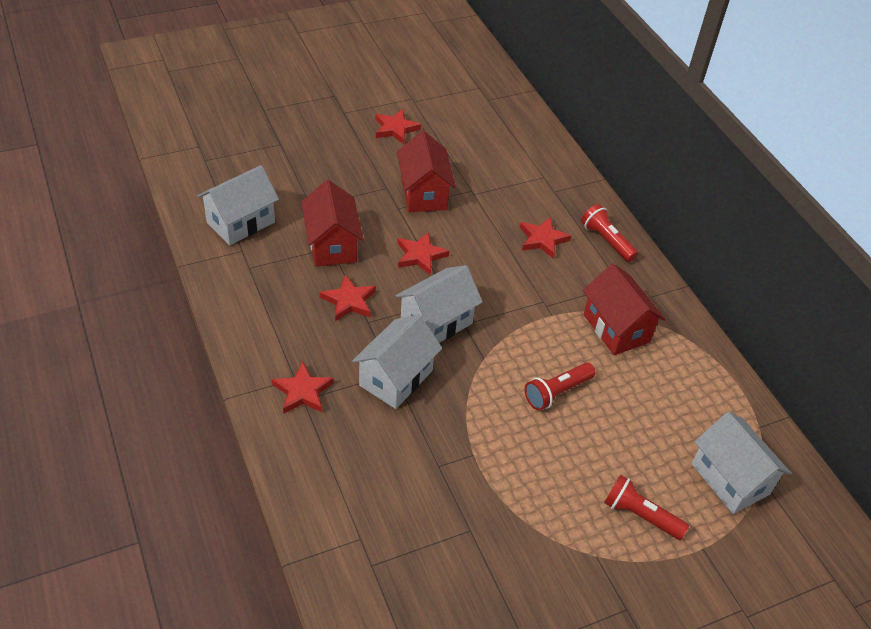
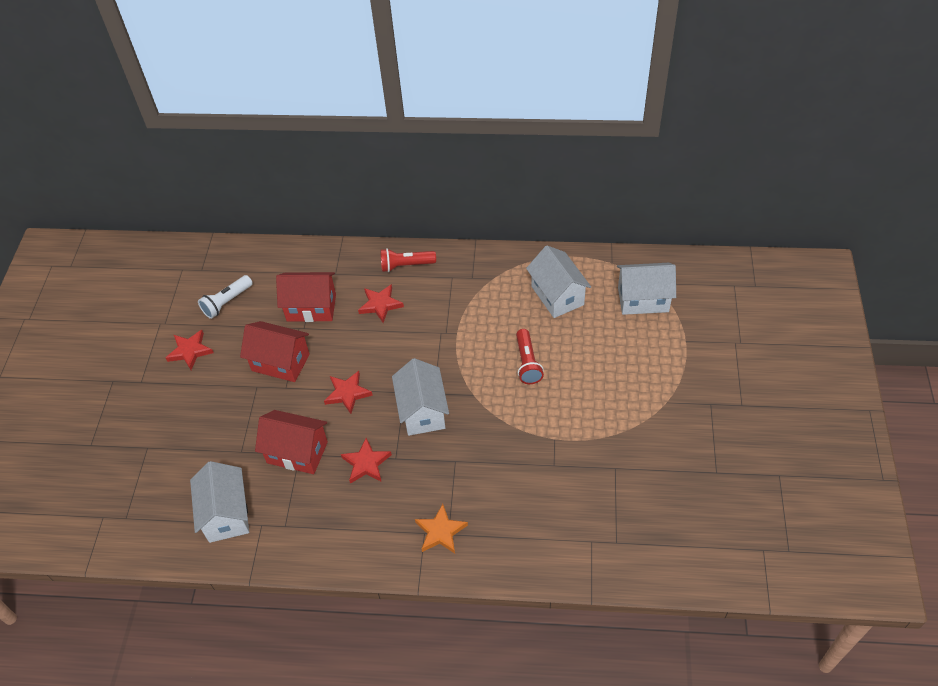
camera: 55 degrees left, 5 degrees up
(302, 391) = (440, 532): red star -> orange star
(396, 378) = (461, 461): white house -> white house (557, 295)
(464, 130) = (227, 302): none -> white flashlight
(616, 328) = (490, 300): red house -> red house (311, 307)
(640, 515) = (647, 362): red flashlight -> none

